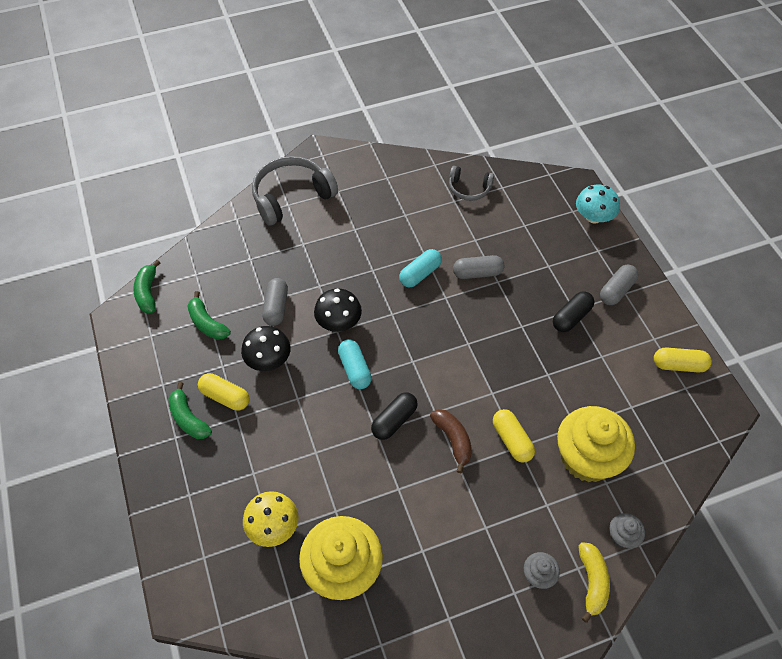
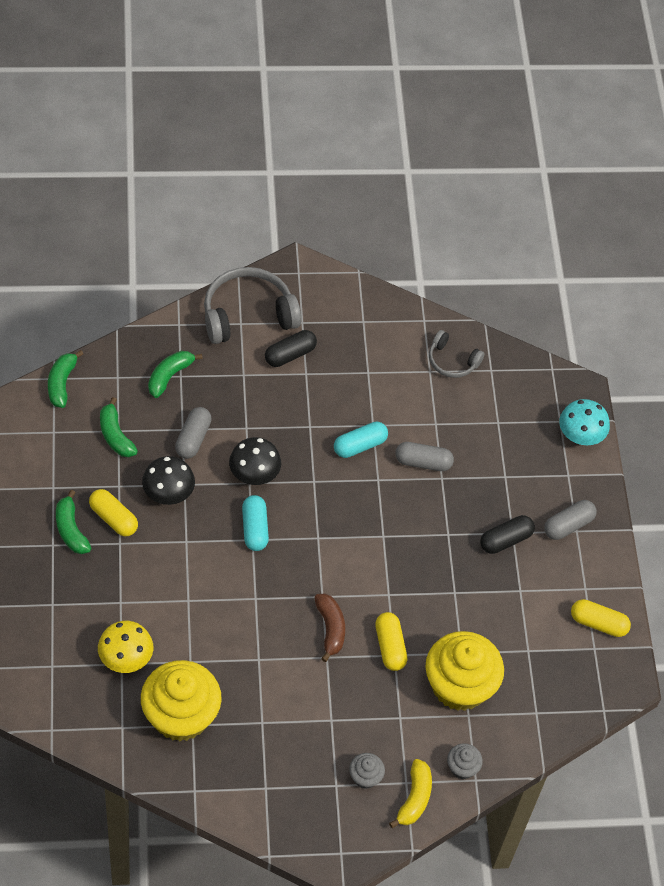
camera: 10 degrees right, 0 degrees up
(241, 261) = (169, 376): none -> green banana
(394, 420) = (277, 592): black capsule -> black capsule (290, 354)

